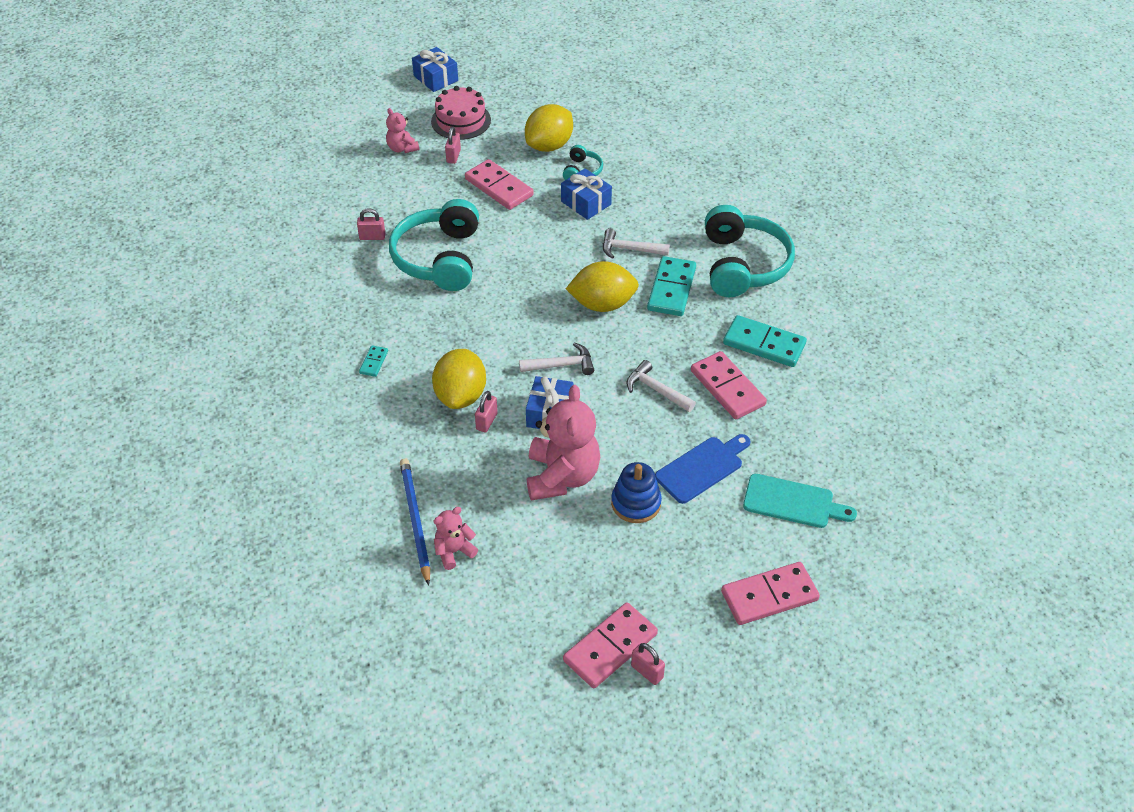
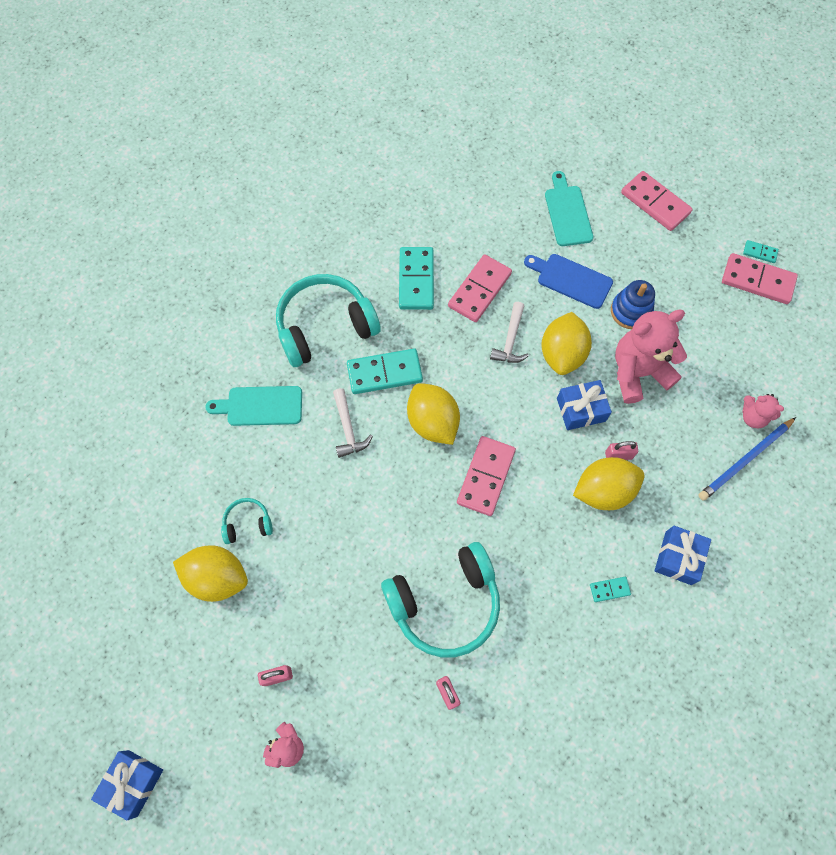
camera: 115 degrees left, 20 degrees up
(461, 121) = (208, 703): pink cake -> none
(499, 187) = (309, 597): pink domino -> pink domino (485, 476)
(562, 365) = (523, 424): white hammer -> none
(586, 203) = (297, 497): blue gift -> blue gift (678, 558)
(618, 424) = (562, 354): none -> yellow lemon
(647, 672) = (760, 252): pink padlock -> turquoise domino
(683, 204) = (260, 406): none -> turquoise cutting board

